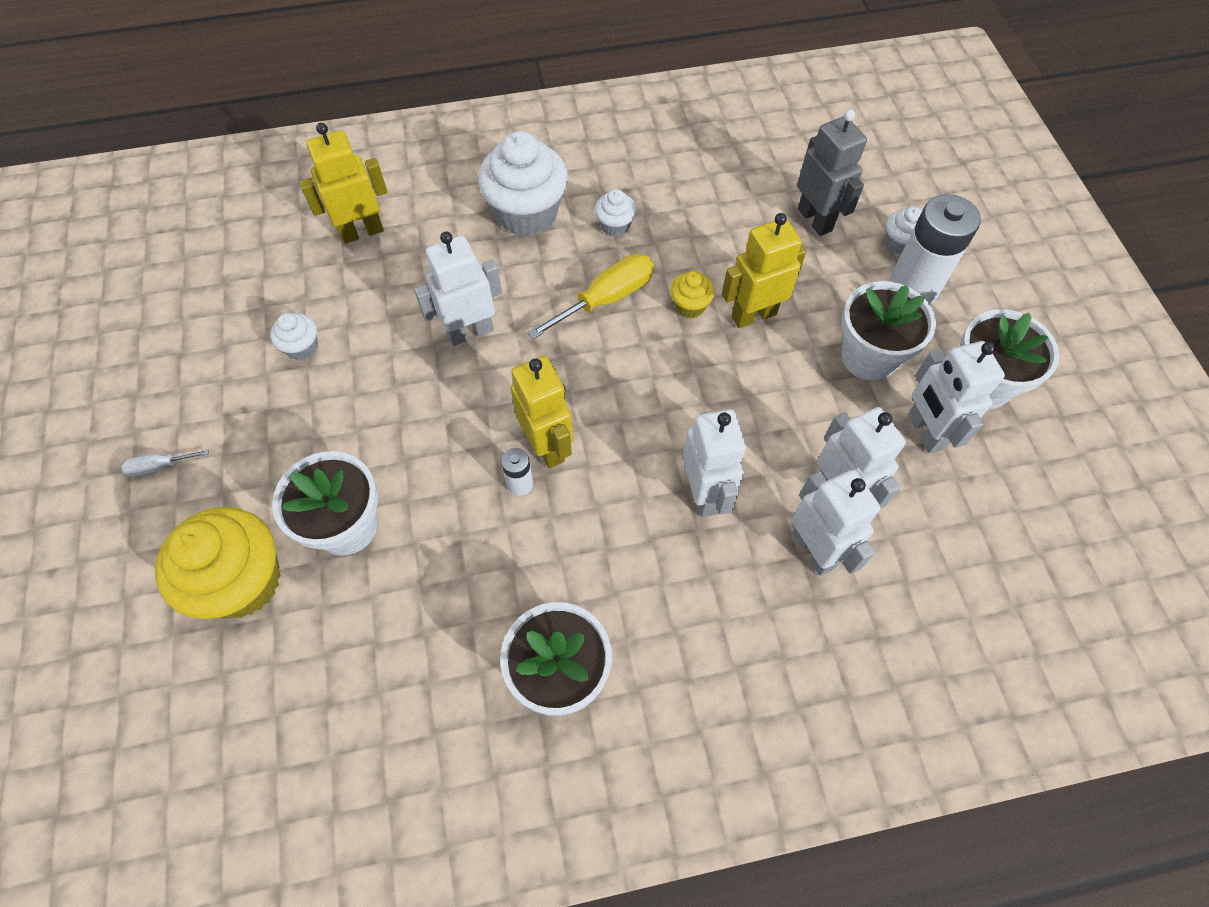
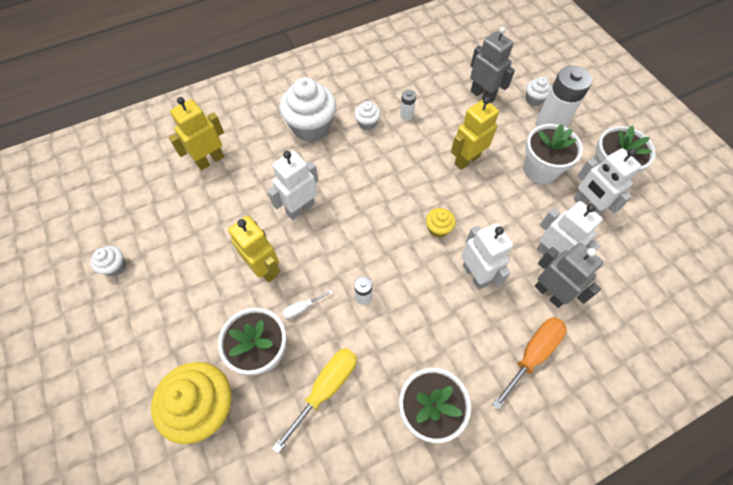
camera: 15 degrees left, 0 degrees up
(159, 467) = (124, 345): white screwdriver -> white screwdriver (302, 308)
(302, 347) = (195, 243): white cupcake -> white cupcake (115, 267)
(547, 446) = (372, 269): yellow robot -> yellow robot (265, 268)
(606, 299) = (377, 169): yellow screwdriver -> yellow screwdriver (326, 388)
(681, 225) = (406, 115): none -> white battery
(690, 306) = (428, 163): yellow cupcake -> yellow cupcake (438, 229)
(752, 635) = (532, 354): none -> orange screwdriver
(814, 550) = (549, 293): white robot -> grey robot

